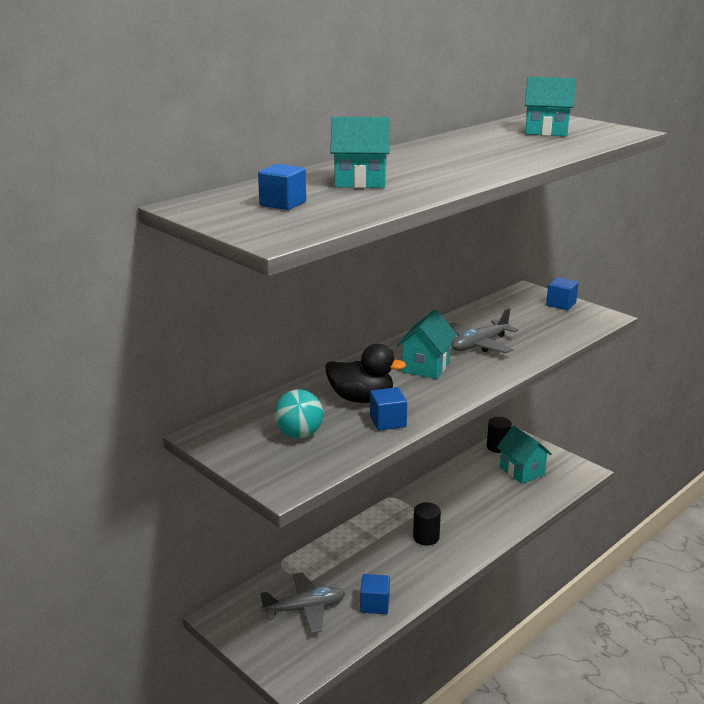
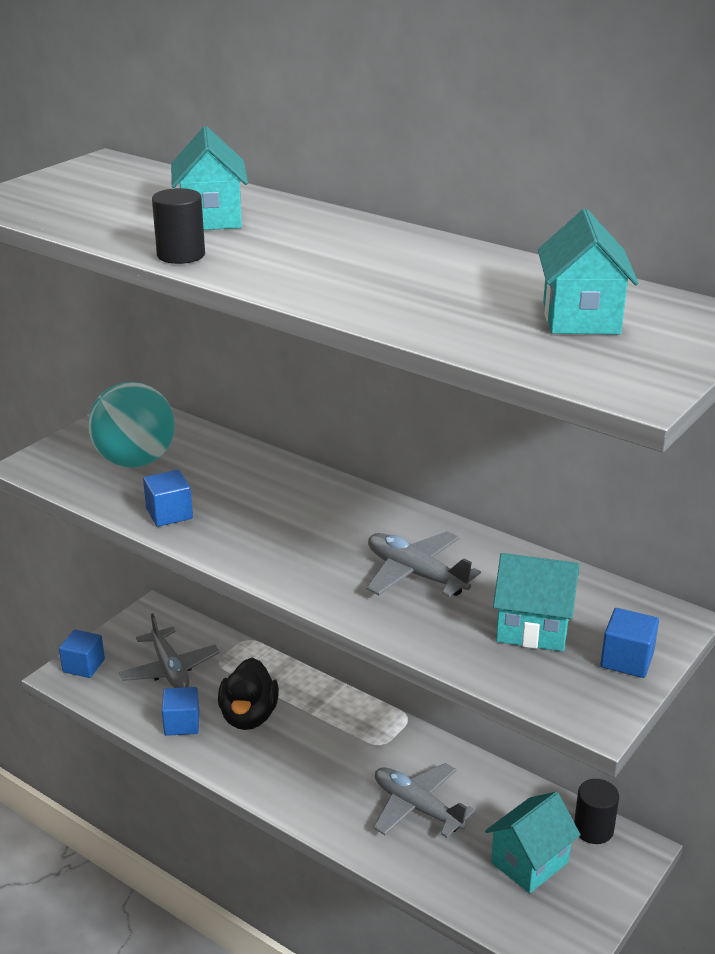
camera: 80 degrees right, 5 degrees up
(283, 203) = (113, 193): blue cube -> blue cube (83, 666)
(299, 434) = (135, 461): turquoise ball -> turquoise ball, size x1.51
(361, 399) = (225, 491): black duck -> black duck (249, 716)
(426, 366) = (326, 532): turquoise house -> turquoise house (533, 629)
(426, 537) = (322, 758): black cylinder -> black cylinder (181, 255)
(476, 504) = (417, 807): none -> grey plane

